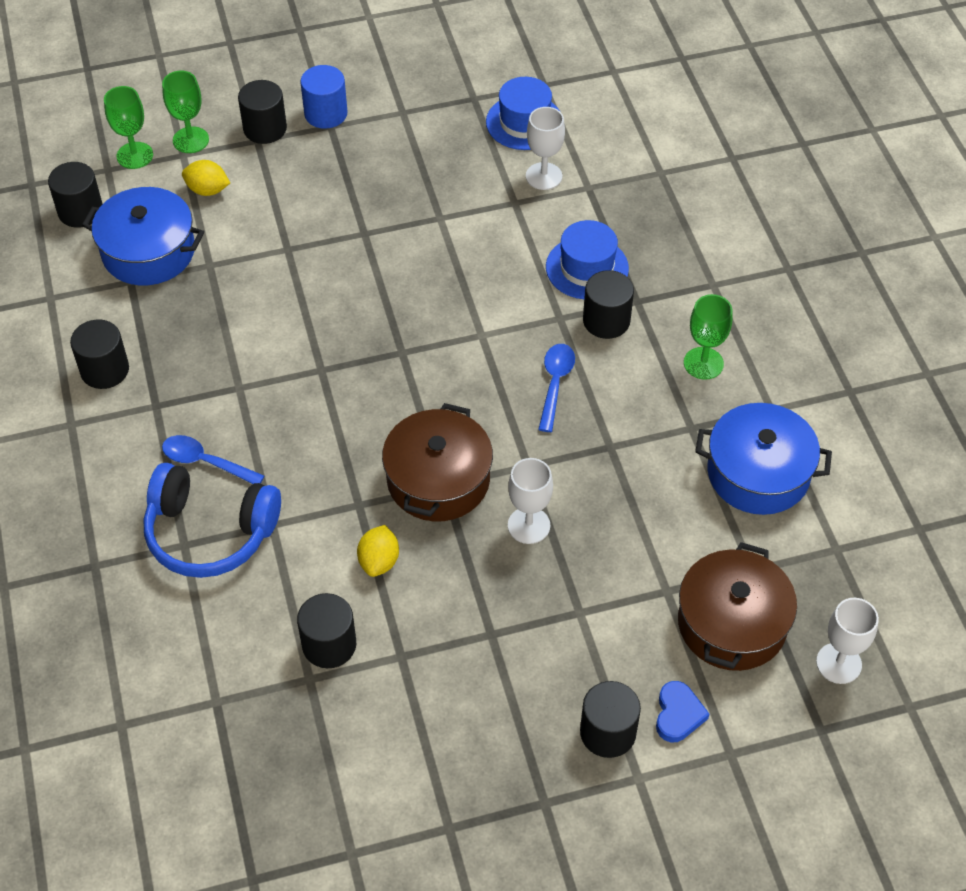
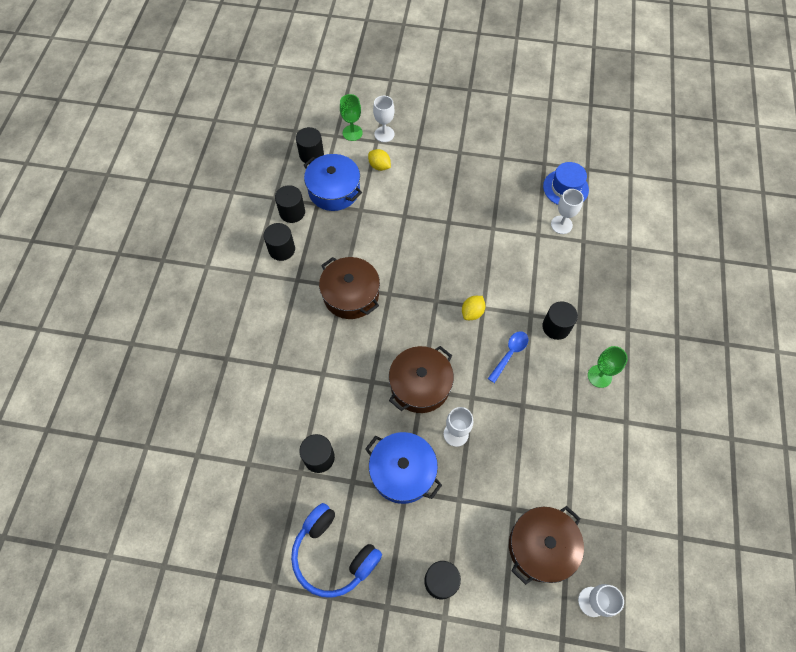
camera: 25 degrees right, 10 degrees up
(190, 140) = (384, 134): green goblet -> white goblet
(205, 462) = (306, 323): blue spoon -> none
(210, 533) = (290, 365): blue headphones -> blue headphones (333, 554)
(258, 394) = (351, 295): none -> brown pot
(265, 129) = (425, 141): black cylinder -> black cylinder (292, 212)
(326, 113) = (460, 144): blue cylinder -> none
(379, 561) = (367, 420): yellow lemon -> yellow lemon (472, 312)
(587, 268) = (560, 290): blue hat -> none
(678, 714) = (485, 589): blue heart -> none
(758, 473) = (600, 459): blue pot -> blue pot (403, 471)

